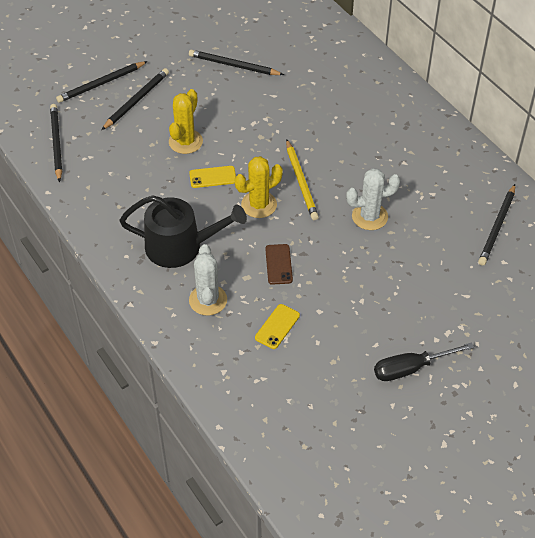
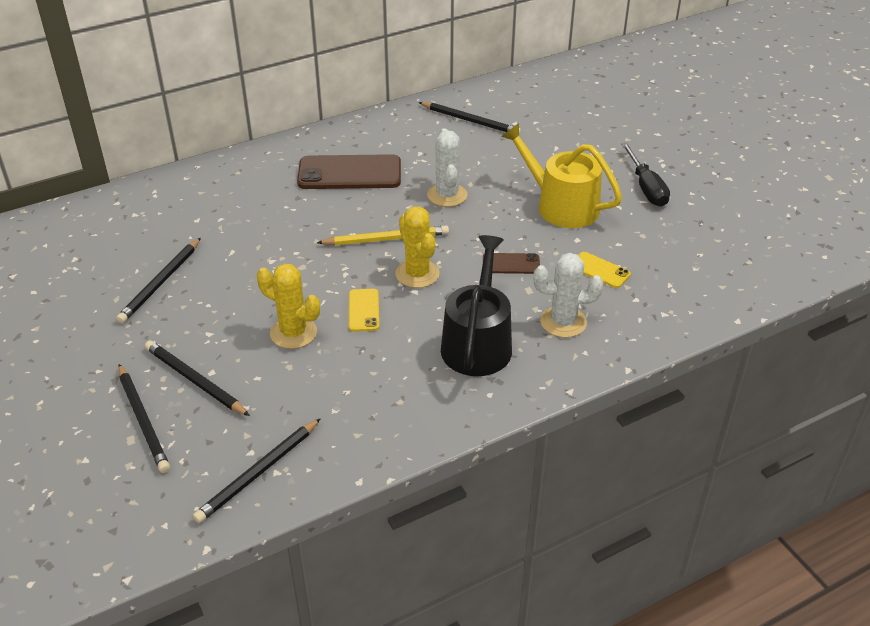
camera: 85 degrees left, 10 degrees down
(56, 143) = (258, 473): black pencil -> black pencil turned 45 degrees counterclockwise
(368, 299) = (561, 205): none -> yellow watering can
(390, 149) = (349, 173): none -> brown phone

